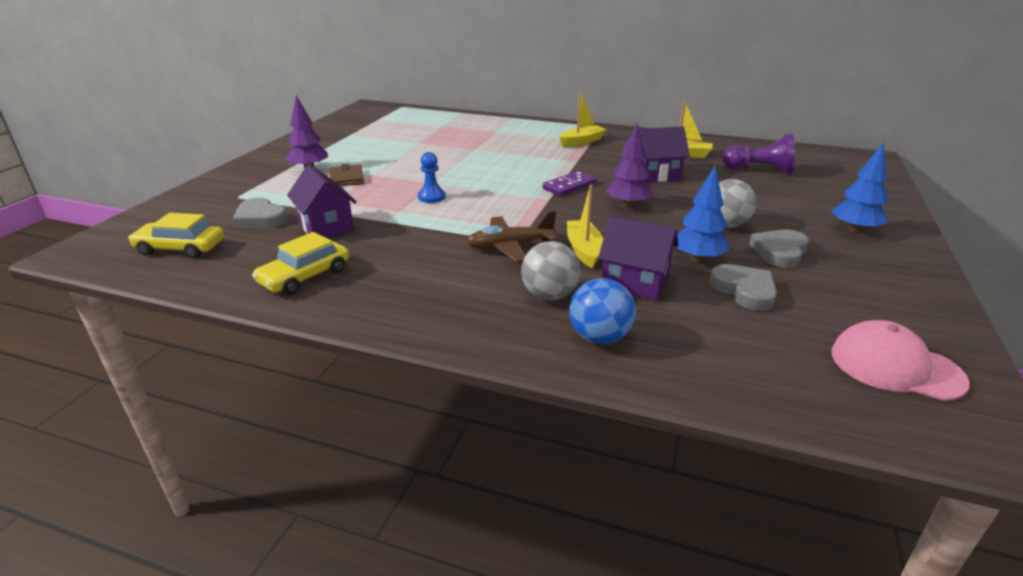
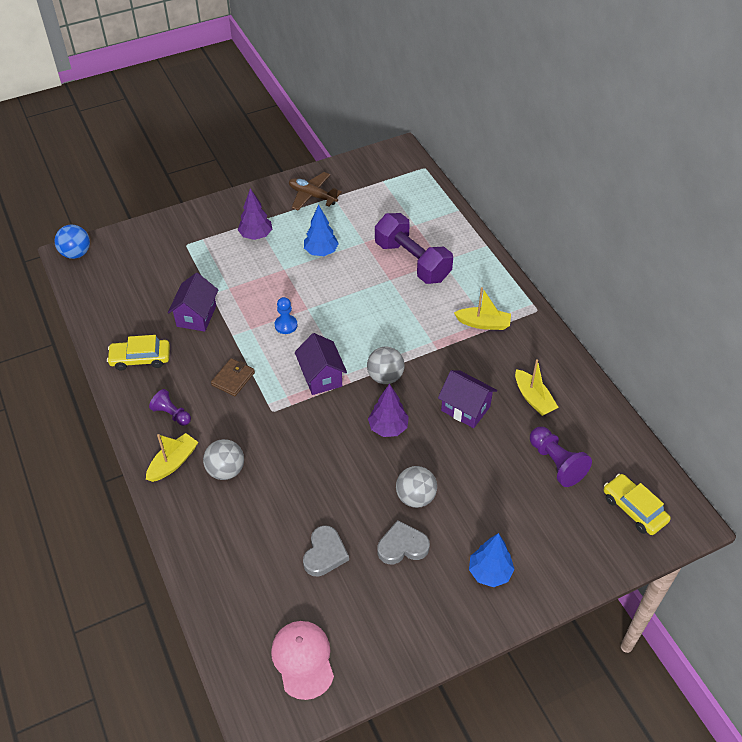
camera: 45 degrees right, 20 degrees up
(180, 248) = (113, 285): yellow car -> yellow car (634, 509)
(260, 218) = (174, 281): grey heart -> none
(347, 178) = (264, 264): brown wallet -> brown wallet (233, 379)
(415, 292) = (172, 414): none -> purple pawn
(475, 138) = (412, 261): none -> purple dumbbell
(510, 247) = (262, 413): brown plane -> brown plane (312, 196)
(569, 186) = (385, 377): purple domino -> grey ball
(584, 250) = (296, 449): yellow boat -> yellow boat (173, 463)
(599, 337) = (206, 518): blue ball -> blue ball (76, 253)
(634, 283) = (279, 498): purple house -> purple house (321, 377)
(697, 259) = (344, 510): blue tree -> blue tree (321, 252)

